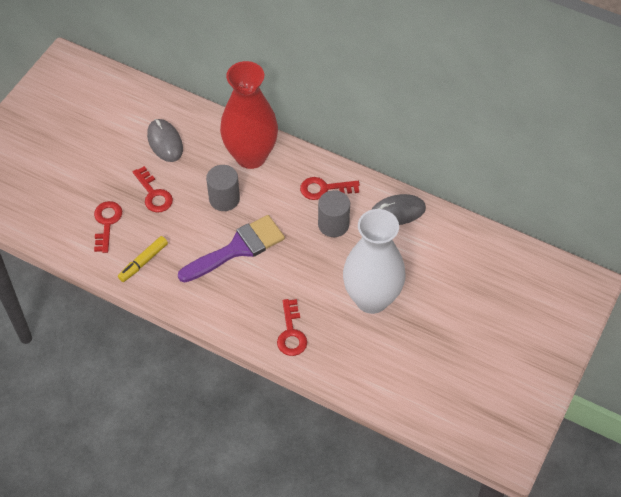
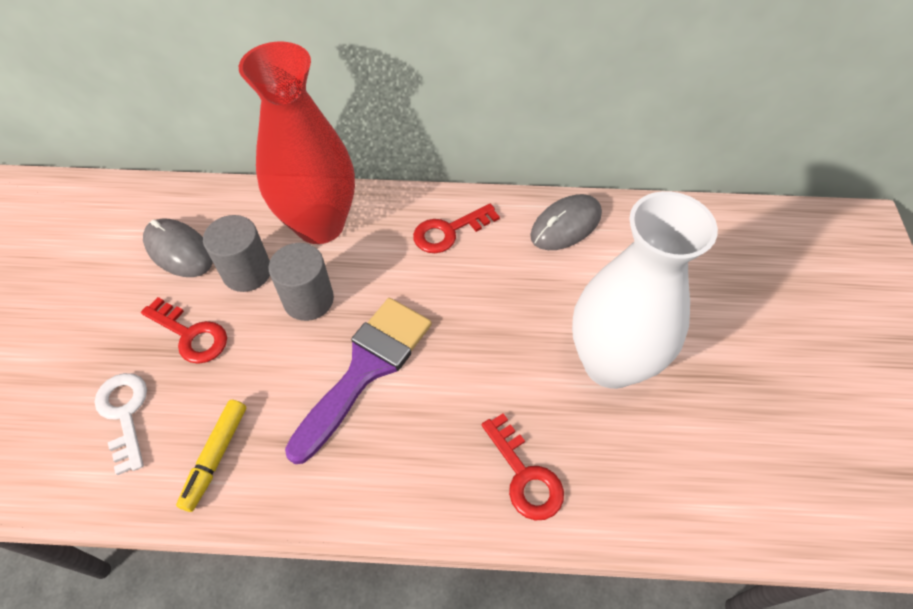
camera: 25 degrees left, 0 degrees up
(107, 223) = (125, 414): red key -> white key
(333, 224) = (490, 275): grey cylinder -> grey cylinder (247, 272)

